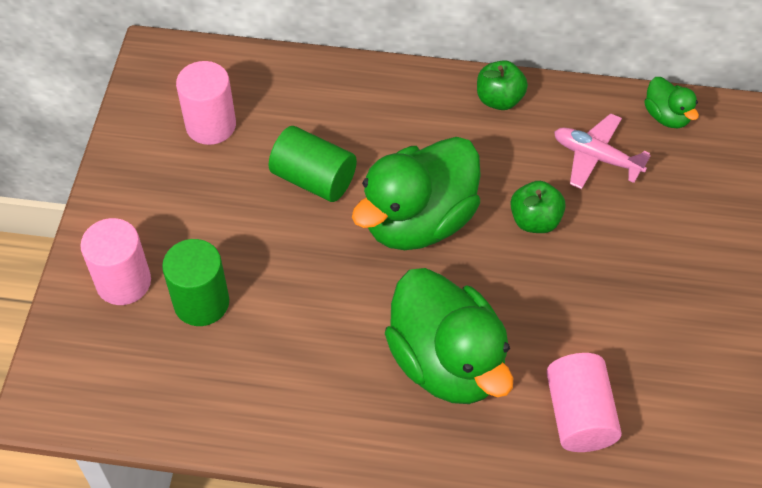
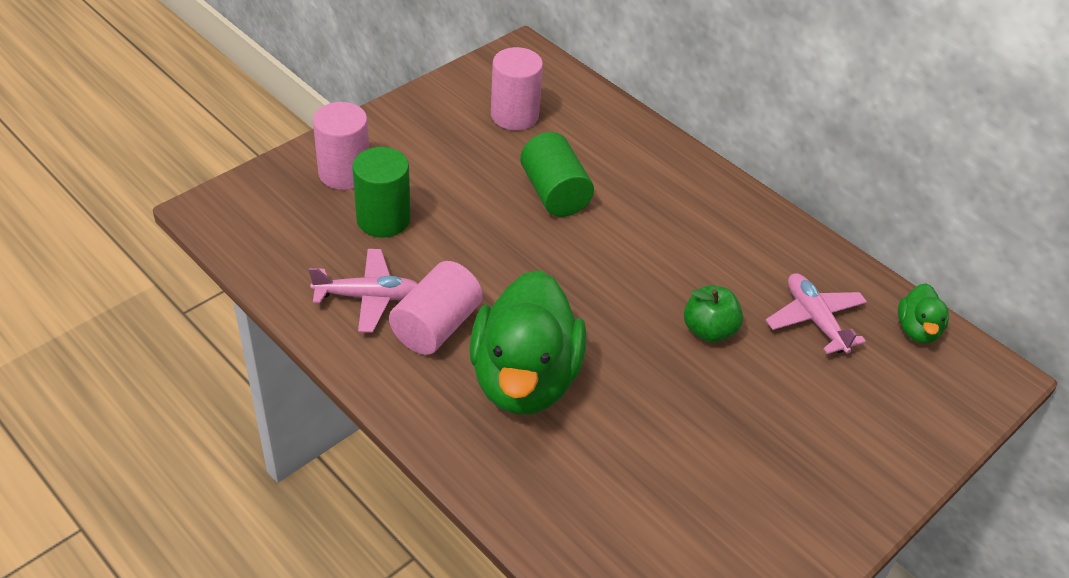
camera: 35 degrees right, 10 degrees down
(261, 382) = (368, 297): none -> pink plane
(418, 221) = (608, 270): green duck -> none
(499, 99) = (769, 229): green apple -> none
(579, 415) = (595, 492): pink cylinder -> pink cylinder (436, 326)

